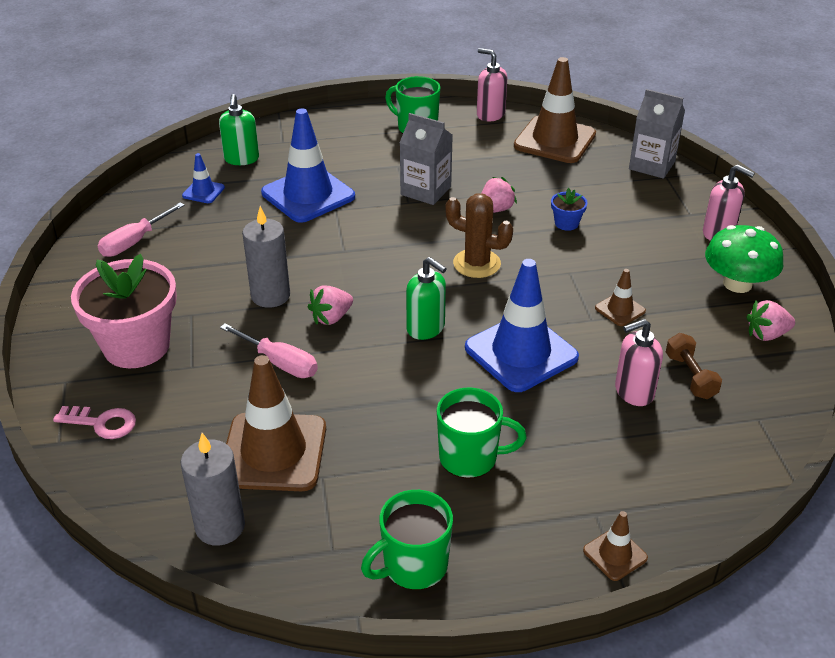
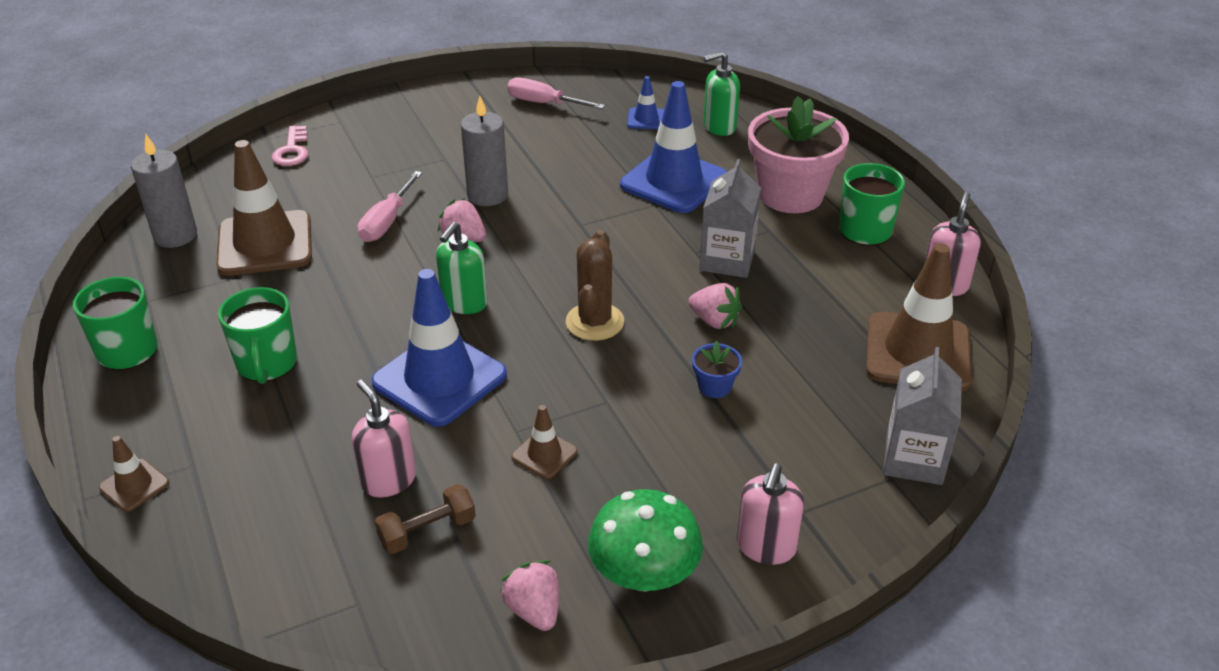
camera: 75 degrees right, 0 degrees up
(136, 346) = (393, 142): pink flower pot -> pink flower pot (791, 194)

